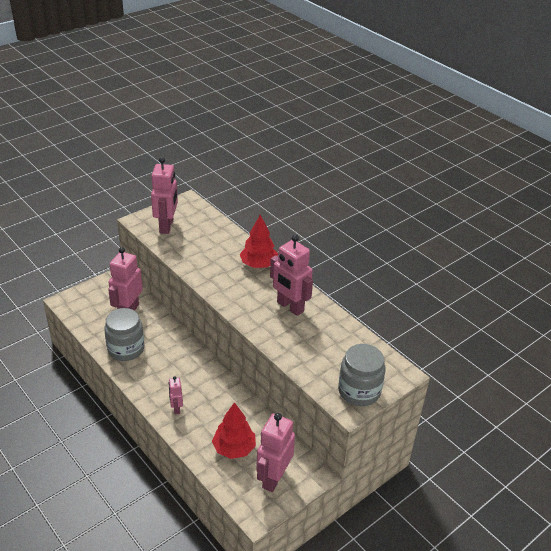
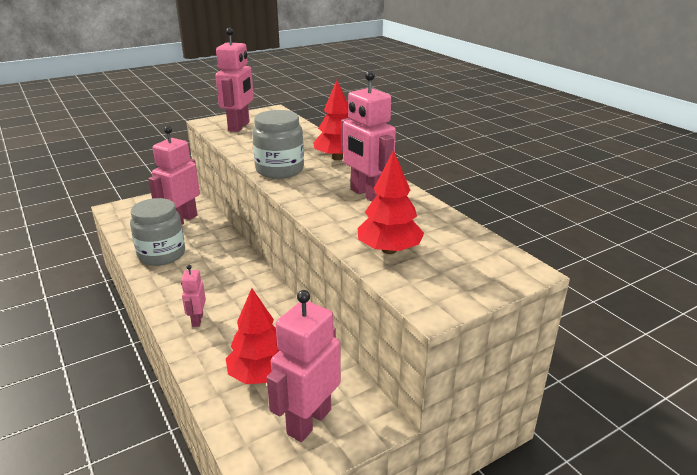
camera: 10 degrees right, 10 degrees down
(315, 362) = (389, 250): none -> red tree
(359, 391) = (452, 287): grey jar -> grey jar (280, 170)

